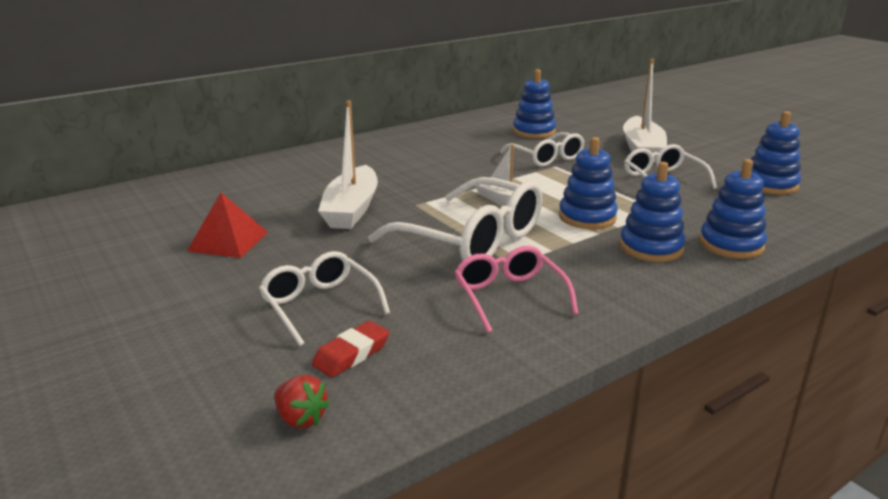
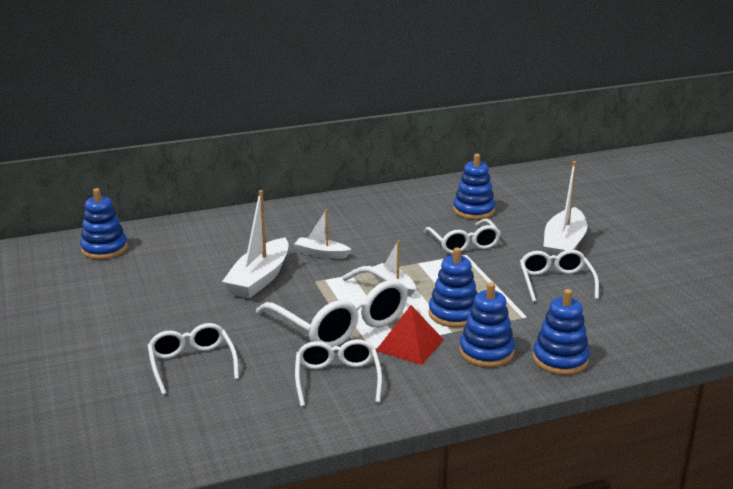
camera: 15 degrees right, 0 degrees up
(228, 241) = (150, 297): red pyramid -> red pyramid (409, 345)
(301, 418) = (140, 447): red strawberry -> none
(351, 354) = (195, 407): red eraser -> none
(406, 180) = (321, 253): none -> white boat
(509, 296) = (337, 379): pink glasses -> white glasses
(770, 185) = (656, 302): blue stacking toy -> blue stacking toy (104, 249)

